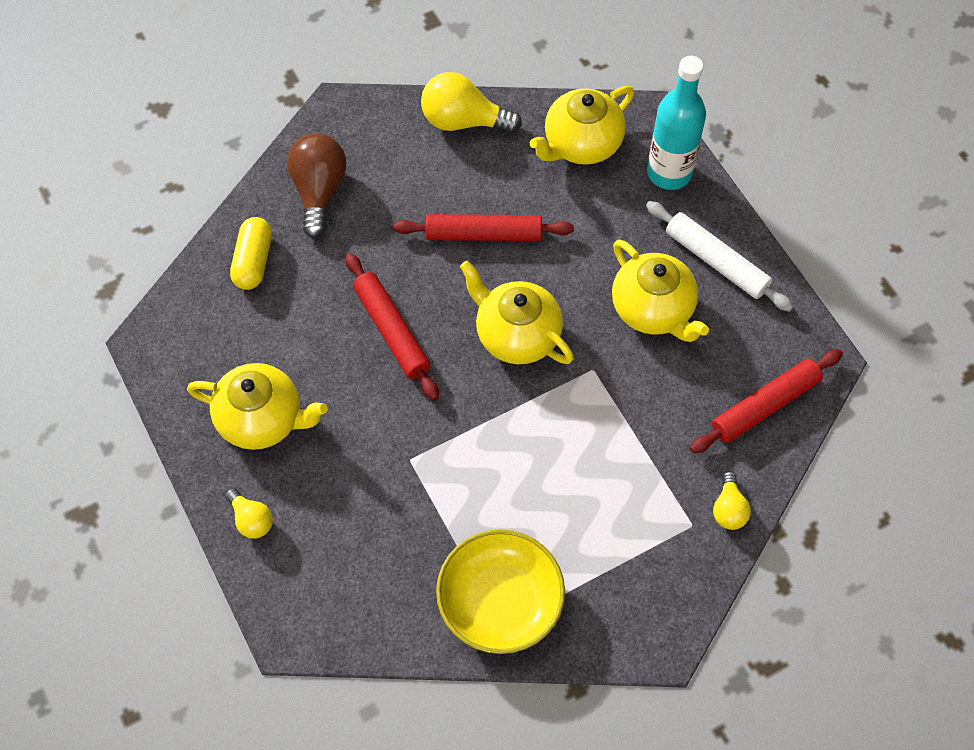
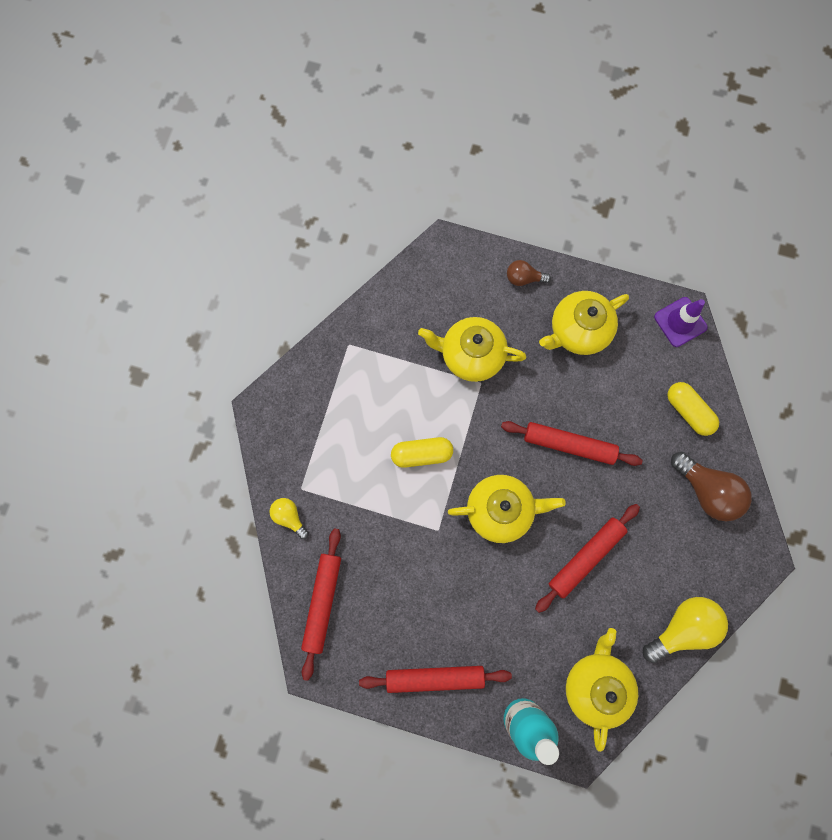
camera: 135 degrees right, 15 degrees up
(161, 338) = (680, 322): none -> purple traffic cone
(251, 520) = (523, 278): yellow light bulb -> brown light bulb
(500, 602) = (361, 355): yellow bowl -> none
(538, 448) = (422, 454): none -> yellow capsule
(653, 310) = (441, 604): yellow teapot -> yellow teapot (471, 355)
(716, 261) = (435, 677): white rolling pin -> red rolling pin

